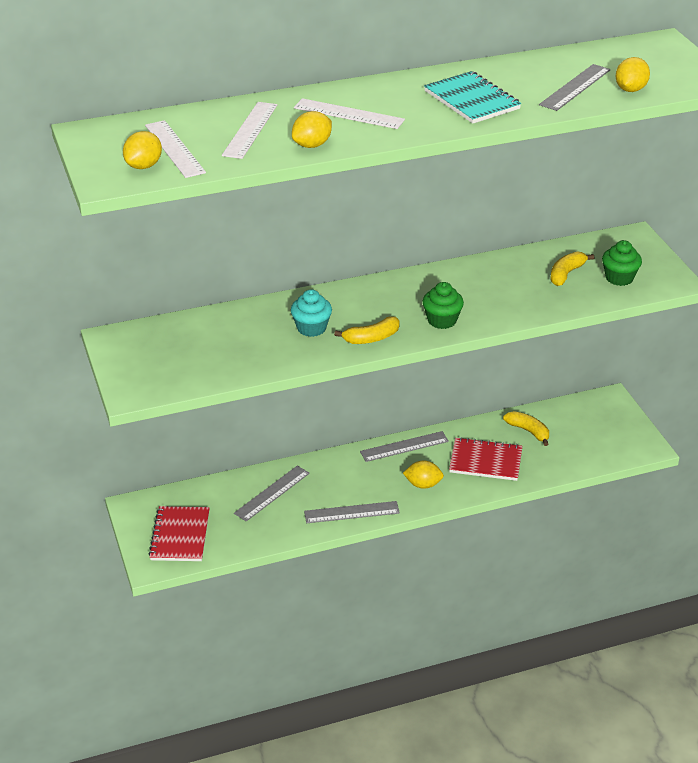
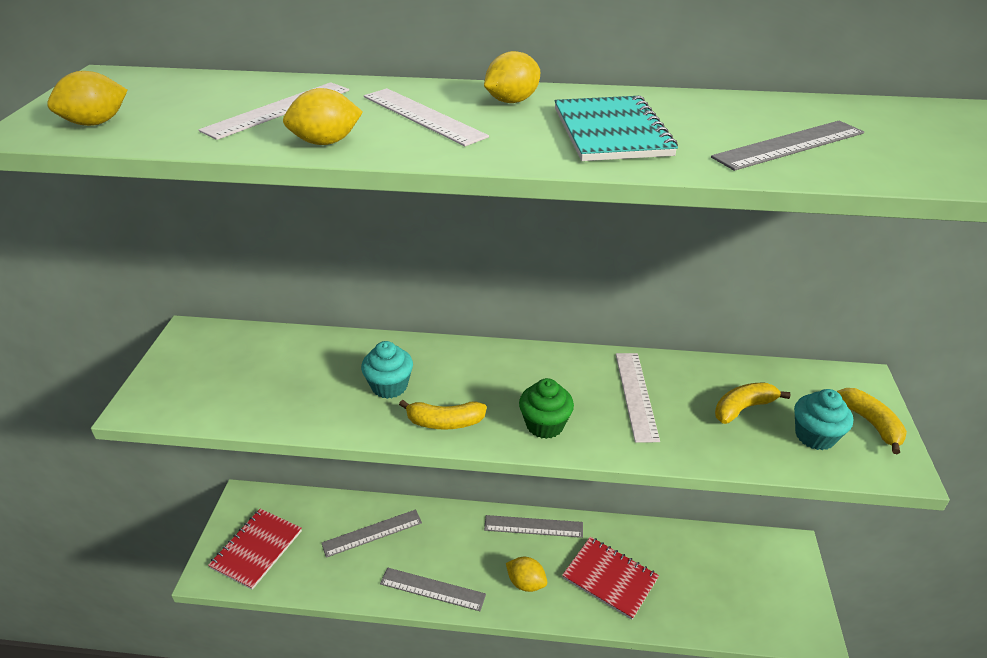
camera: 25 degrees right, 0 degrees up
(175, 149) = (161, 112): white ruler -> white ruler (636, 395)
(528, 431) = (677, 557): yellow banana -> yellow banana (871, 424)
(619, 278) = (815, 436): green cupcake -> turquoise cupcake
(630, 89) = (884, 165): yellow lemon -> yellow lemon (512, 101)

